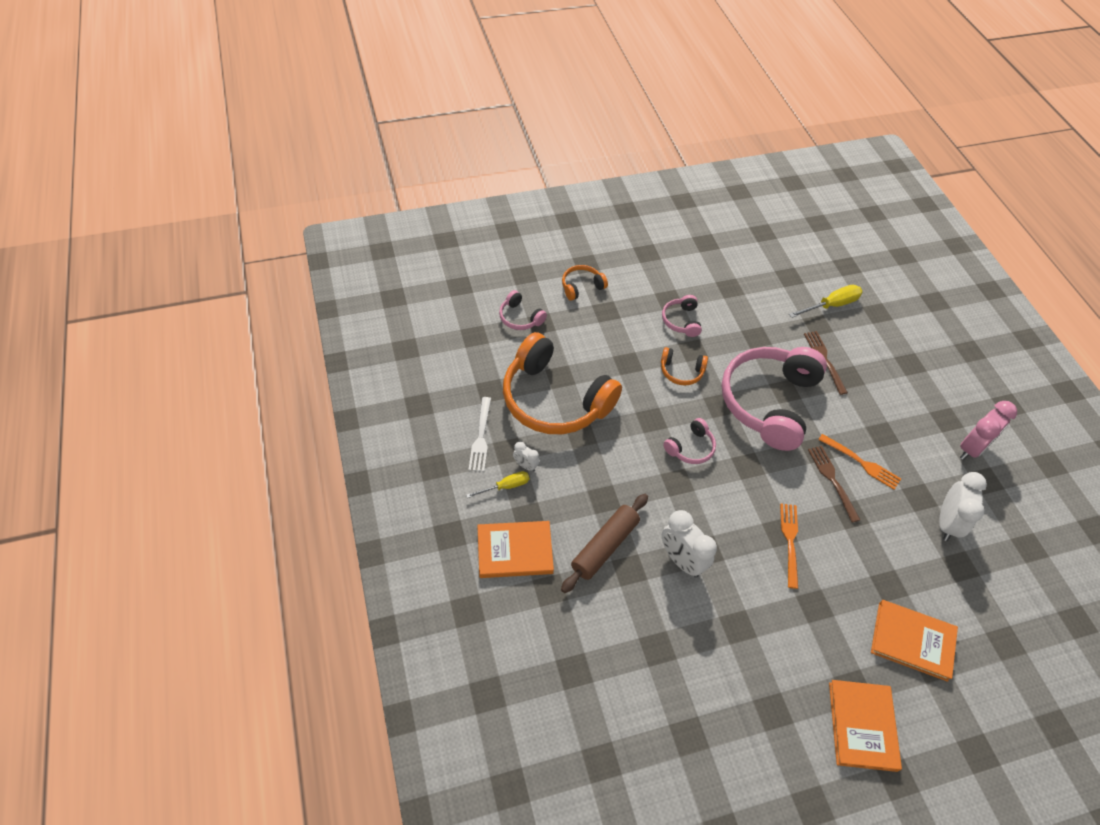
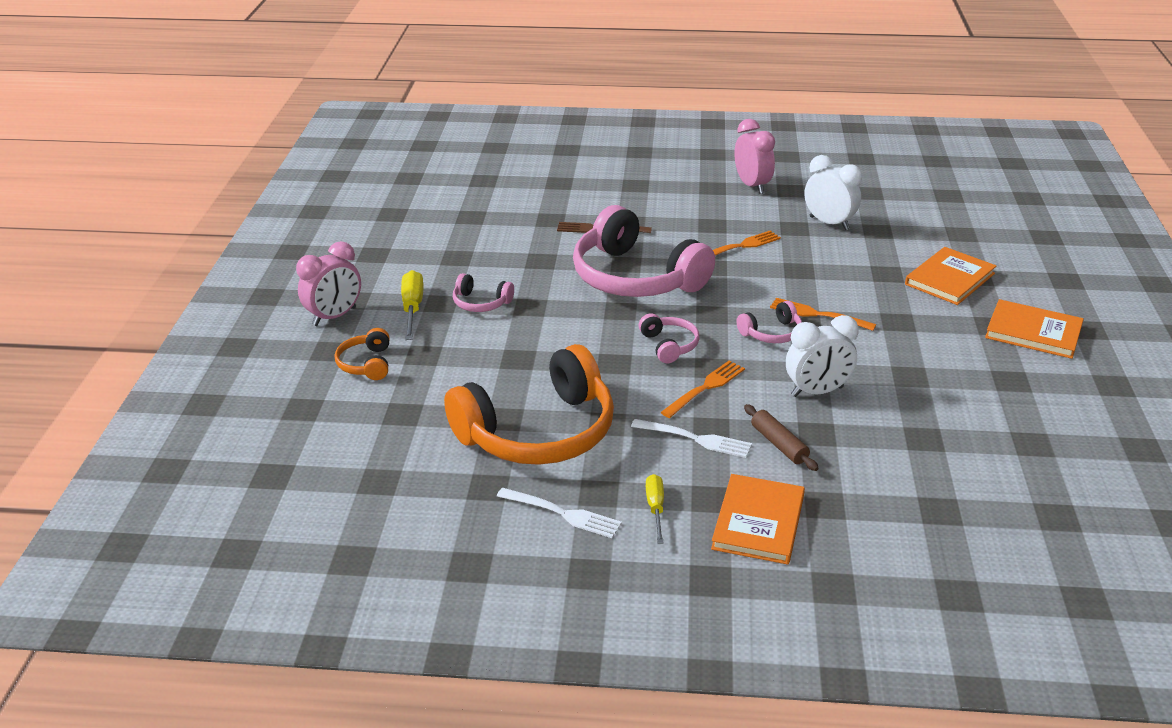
camera: 65 degrees left, 20 degrees down
(520, 317) = (378, 430): pink headphones -> pink headphones (771, 333)
(525, 465) = (631, 482): white clock -> none
(587, 492) = (696, 439): none -> white fork
(604, 546) = (779, 444): brown rolling pin -> brown rolling pin, size x0.65
(622, 251) = (334, 317): none -> pink clock
(650, 484) = (705, 387): none -> orange fork
(681, 371) = (556, 323): orange headphones -> none
(831, 305) = (530, 204): yellow screwdriver -> yellow screwdriver (412, 308)
(832, 480) = (753, 268): brown fork -> none

